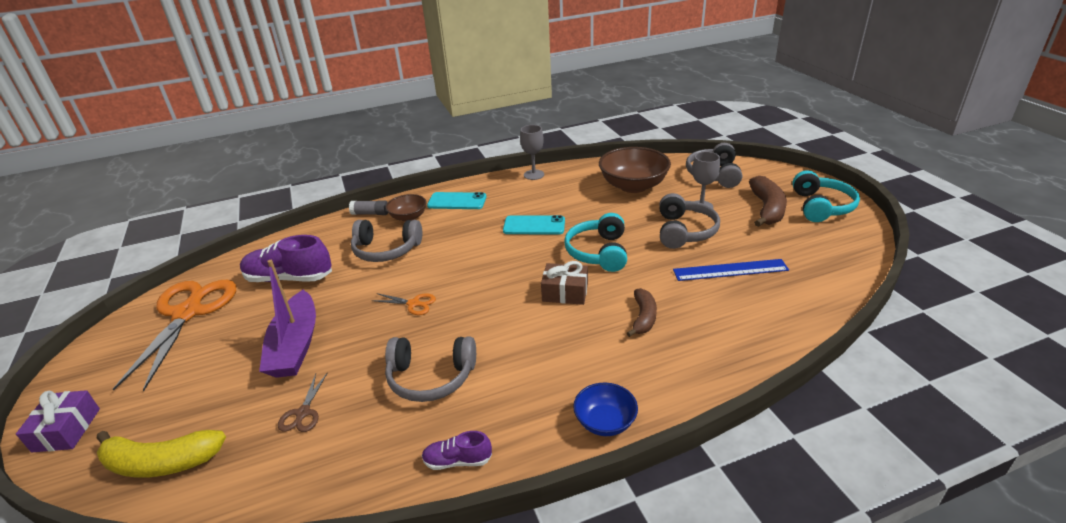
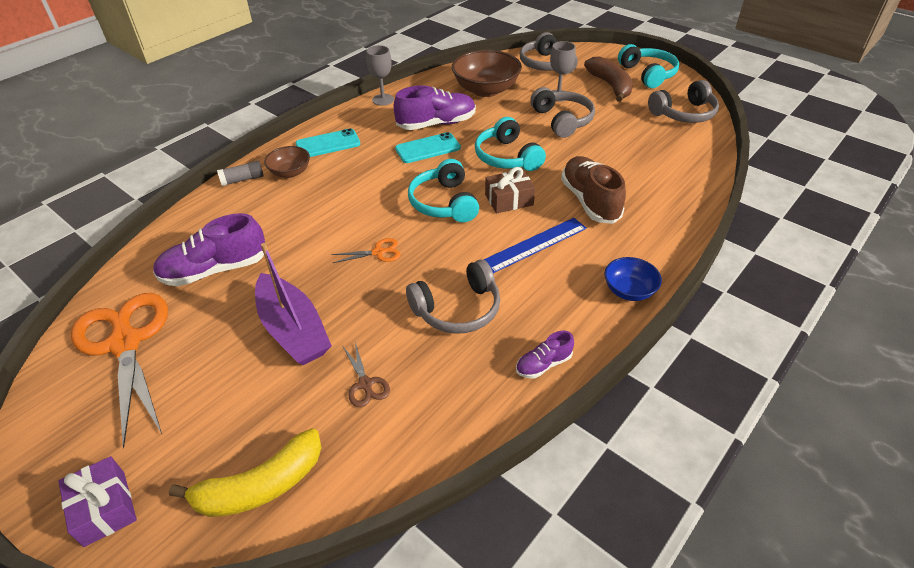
camera: 30 degrees left, 10 degrees up
(386, 250) = (298, 211): grey headphones -> grey headphones (684, 114)
(505, 278) = (444, 203): none -> turquoise headphones
(561, 206) = (436, 124): none -> purple shoe
(643, 317) = (589, 201): brown banana -> brown shoe
(730, 270) = (622, 143): blue ruler -> blue ruler (534, 244)

